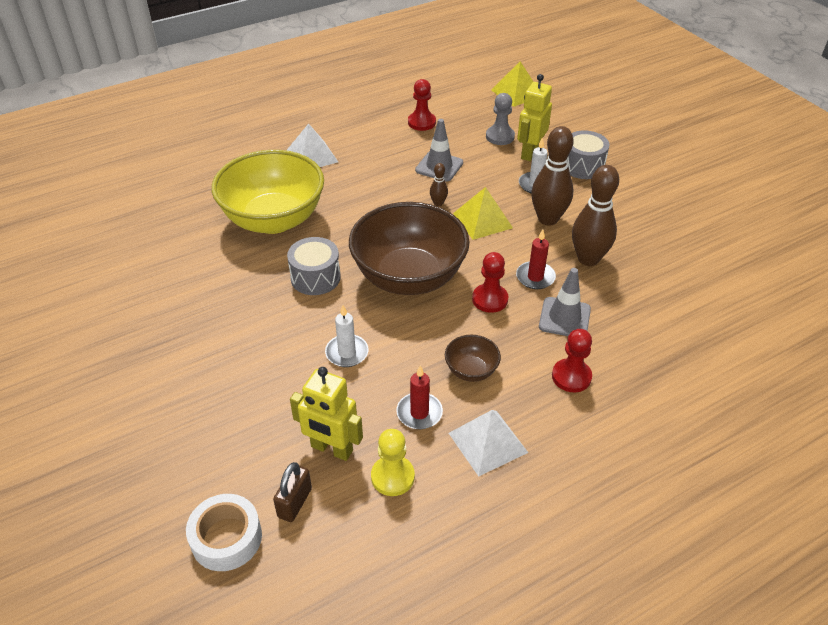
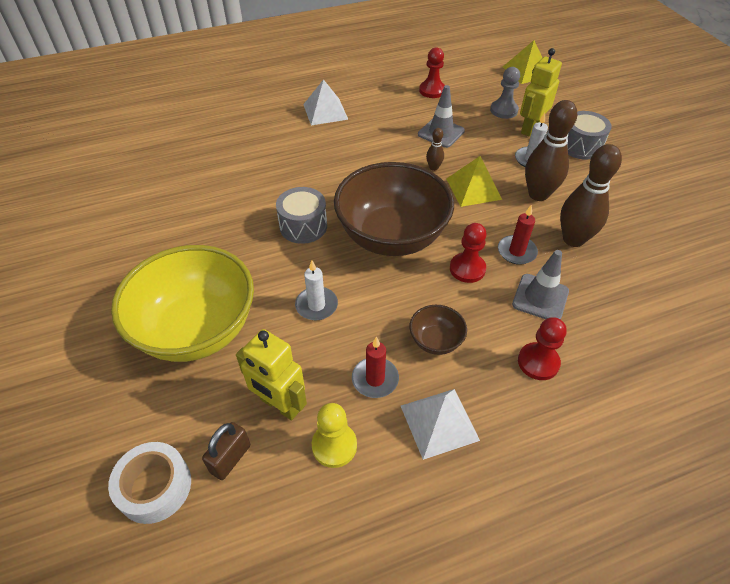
camera: 10 degrees right, 5 degrees up
(274, 219) = (277, 166): yellow bowl -> yellow bowl (197, 330)

